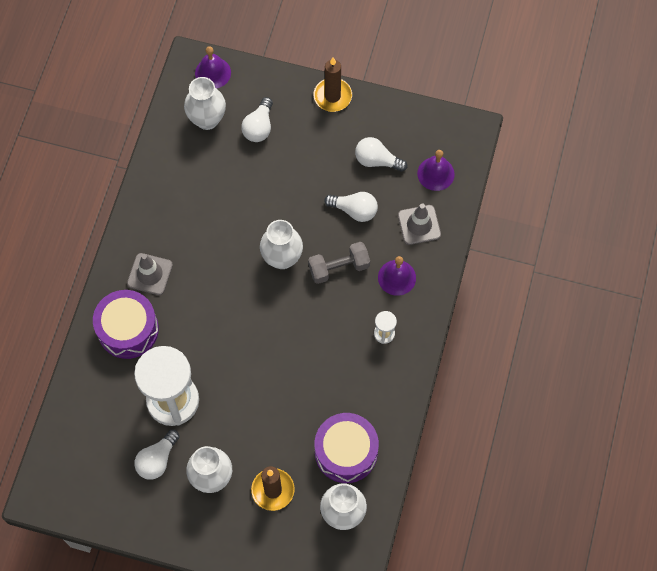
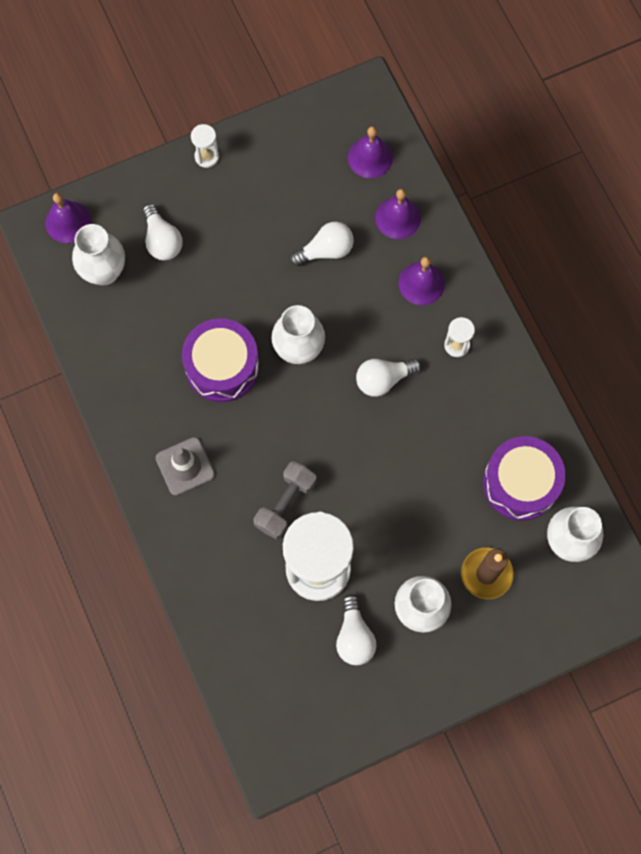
camera: 40 degrees left, 5 degrees up
(128, 329) = (212, 536): purple drum -> purple drum (222, 366)
(332, 96) = (207, 157): brown candle -> white hourglass
(339, 267) = (360, 316): grey dumbbell -> grey dumbbell (285, 504)
(377, 160) = (304, 187): white light bulb -> white light bulb (383, 379)
(419, 225) = (398, 218): grey traffic cone -> purple bell

